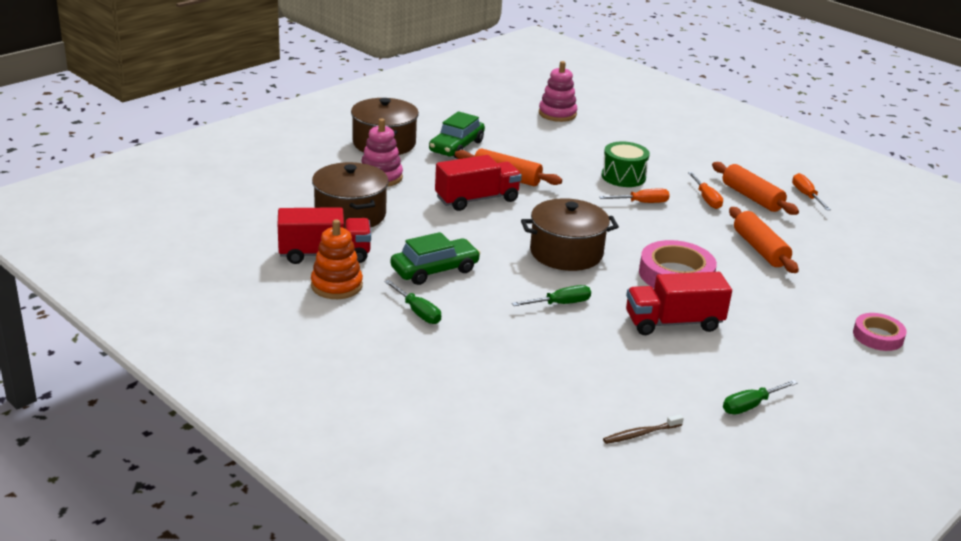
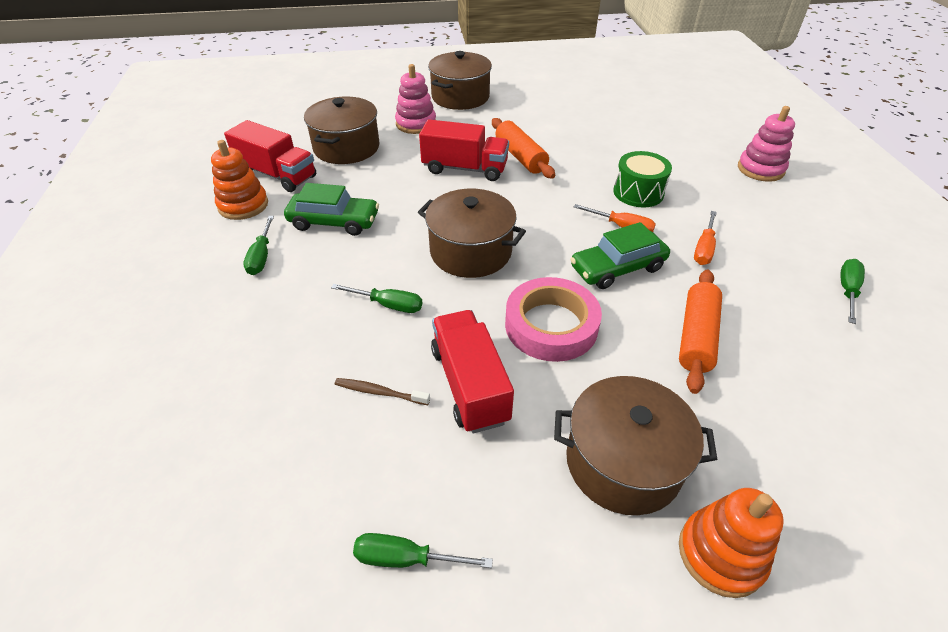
camera: 40 degrees right, 15 degrees up
(456, 147) = (515, 116): green car -> green car (617, 268)
(557, 114) = (651, 112): pink stacking toy -> pink stacking toy (760, 169)
(640, 434) = (238, 515): brown toothbrush -> brown toothbrush (379, 392)
(673, 323) = (469, 385): red truck -> red truck turned 45 degrees clockwise
(751, 197) = (765, 267): orange rolling pin -> none
(796, 321) = (623, 462): none -> brown pot
(806, 195) = (847, 291): orange screwdriver -> green screwdriver
(878, 336) = (721, 554): pink tape -> orange stacking toy

